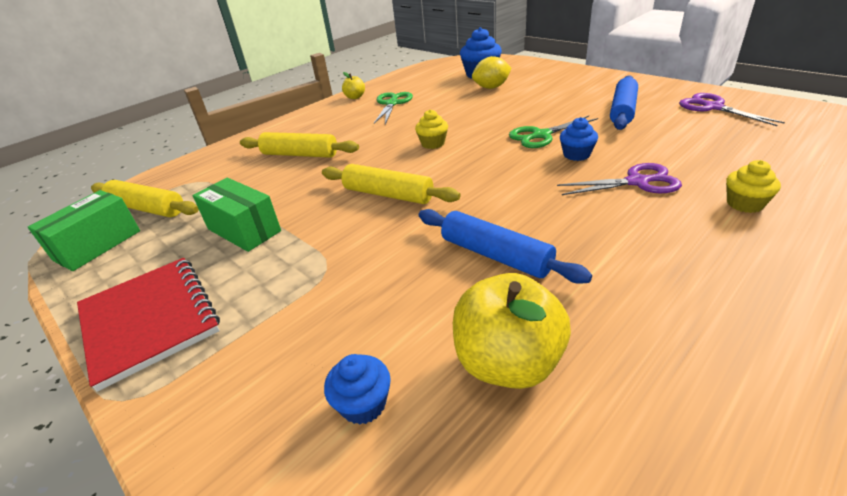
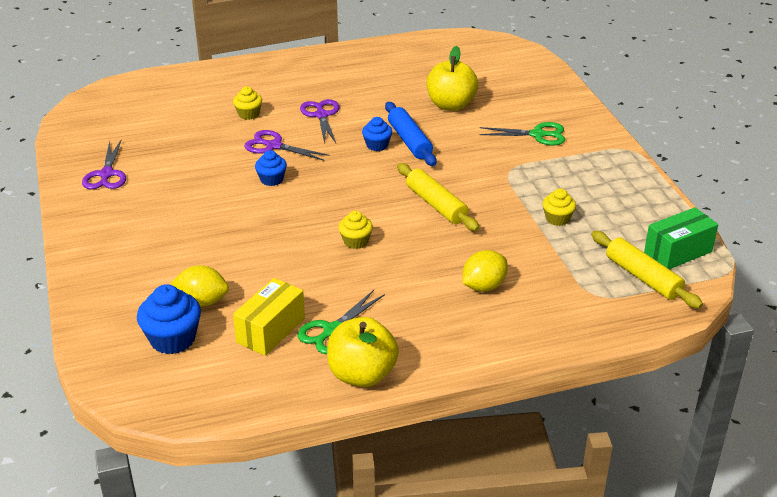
camera: 155 degrees left, 0 degrees up
(150, 320) = (622, 180): red notebook -> none
(244, 230) = (557, 219): green box -> yellow cupcake
(300, 154) = (483, 286): yellow rolling pin -> yellow lemon
(355, 97) = (362, 374): yellow apple -> yellow apple, size x2.02
(363, 404) = (519, 113): blue cupcake -> blue cupcake (377, 145)
(431, 92) = (270, 330): none -> yellow box
(541, 135) = (264, 208): green scissors -> green scissors (537, 135)
(622, 110) = (165, 203): blue rolling pin -> none
(663, 242) = (321, 115): none -> purple scissors

